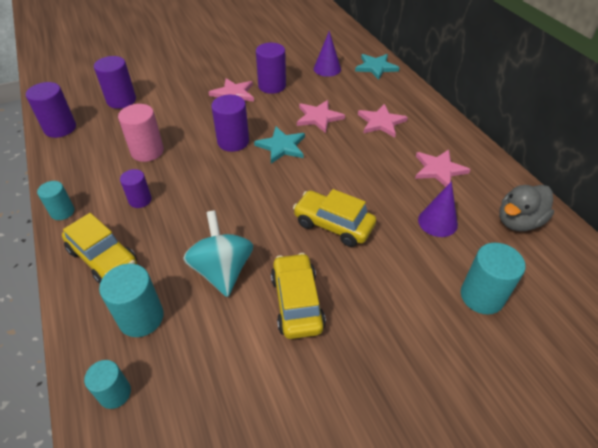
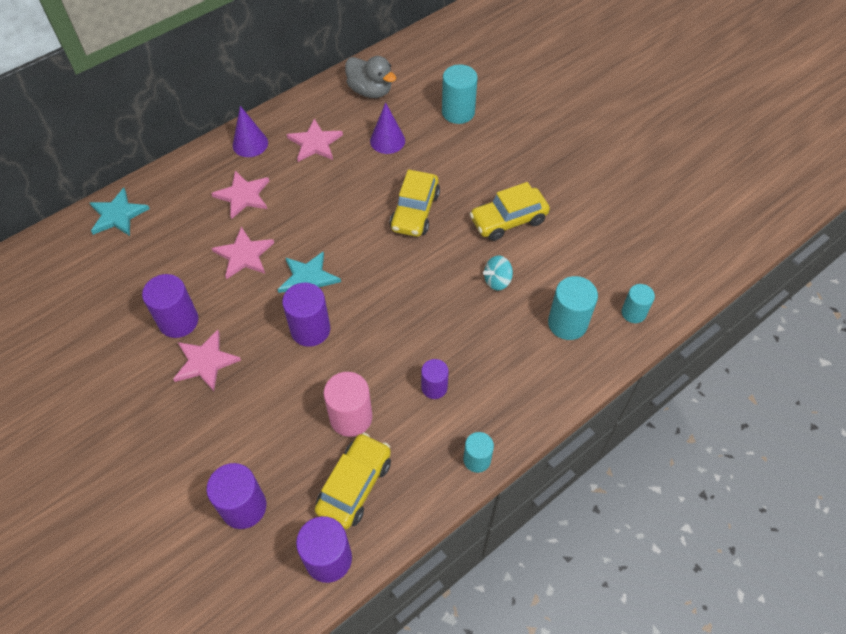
camera: 105 degrees left, 10 degrees up
(103, 258) = (520, 385): yellow car -> yellow car (355, 485)
(222, 270) = (497, 281): turquoise spinning top -> turquoise spinning top, size x0.55
(327, 69) = (126, 267): purple cone -> purple cone (250, 144)

